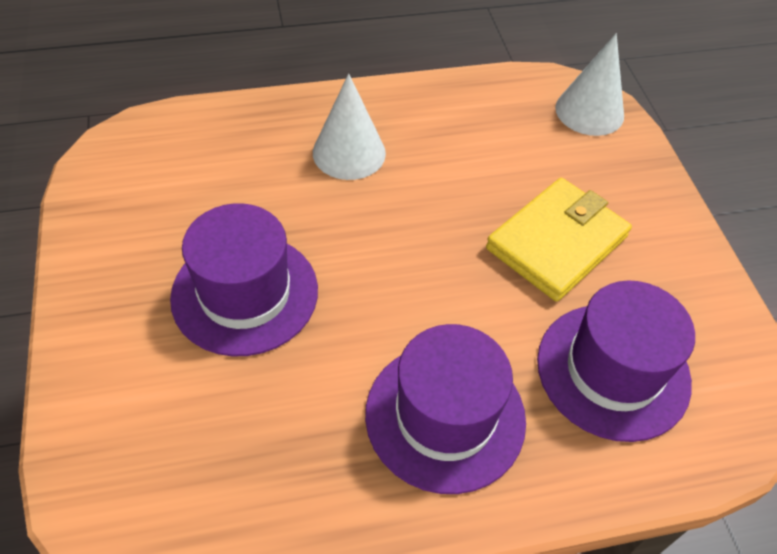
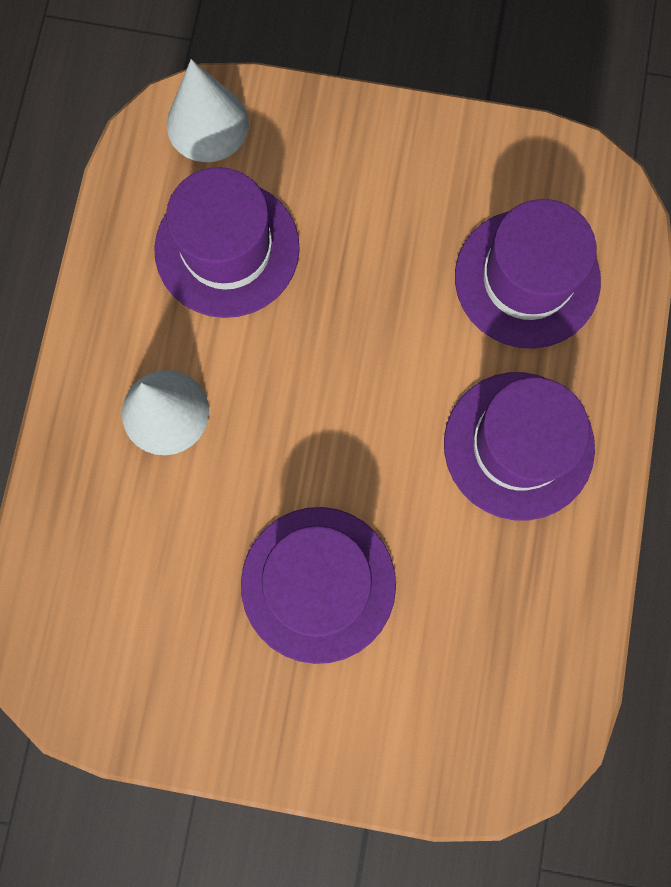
camera: 65 degrees left, 25 degrees up
(500, 150) = (227, 249): none -> purple hat
(556, 242) = (371, 254): yellow wallet -> none

